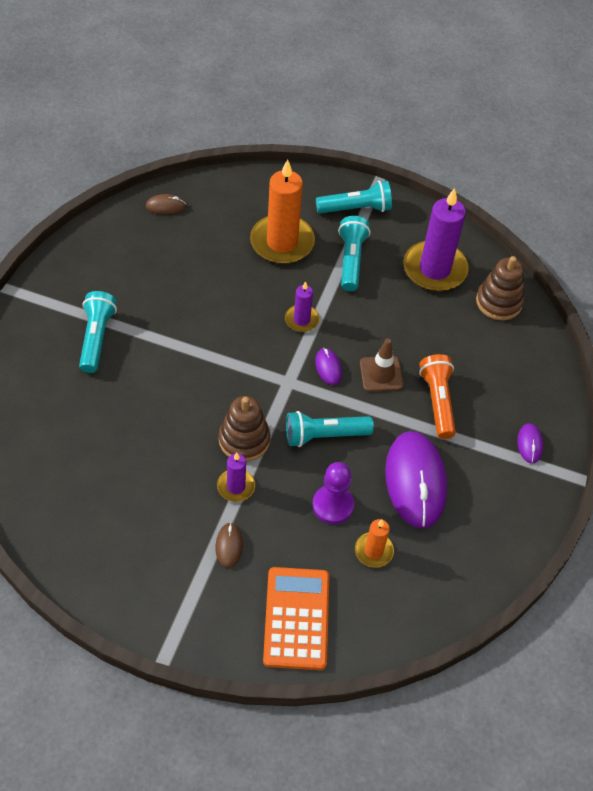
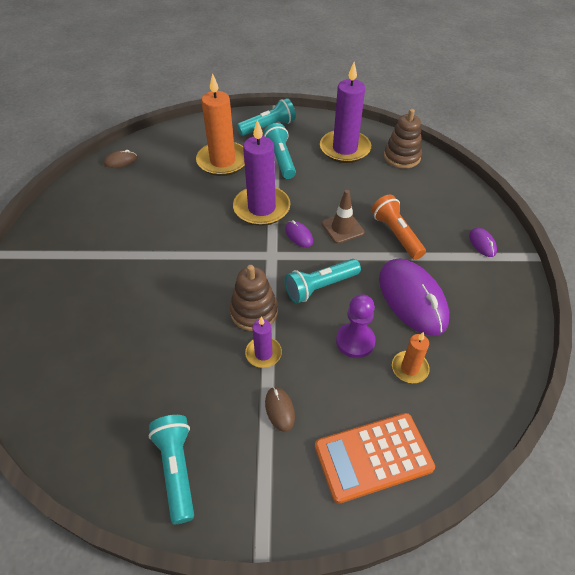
camera: 15 degrees left, 5 degrees down
(97, 338) = (92, 269): turquoise flashlight -> turquoise flashlight (177, 469)
(296, 618) = (373, 457): orange calculator -> orange calculator turned 90 degrees counterclockwise
(301, 320) = (261, 208): purple candle -> purple candle, size x1.96

